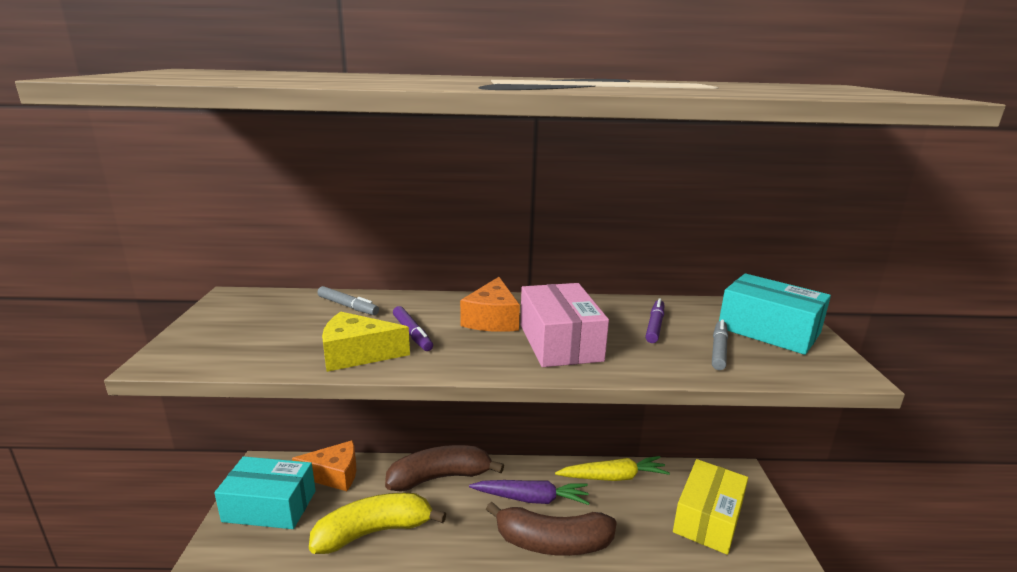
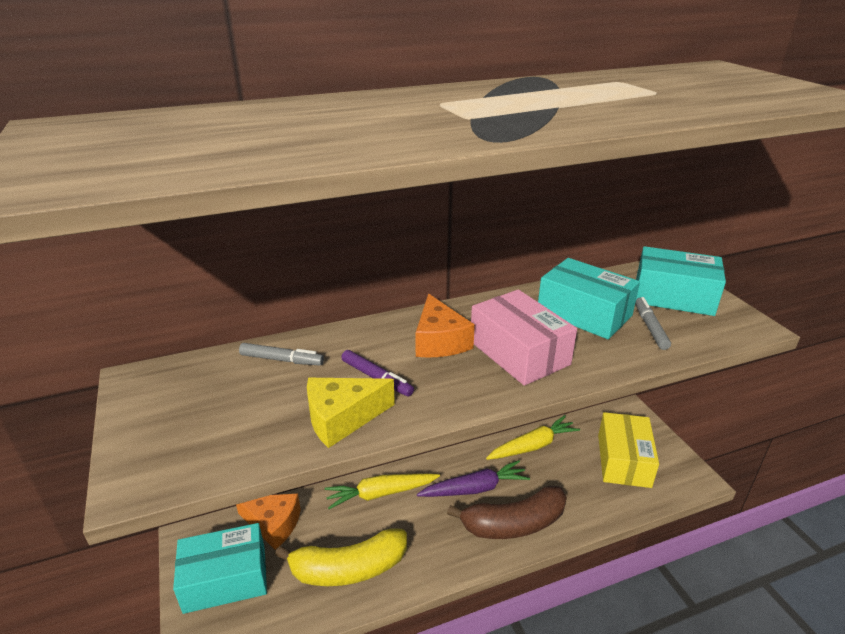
camera: 20 degrees left, 10 degrees up
(334, 475) = (273, 524): orange cheese -> orange cheese turned 45 degrees clockwise
(374, 531) = (349, 569): yellow banana -> yellow banana turned 150 degrees counterclockwise
(440, 477) = (380, 494): brown banana -> yellow carrot
(655, 326) = (584, 313): purple marker -> turquoise box

